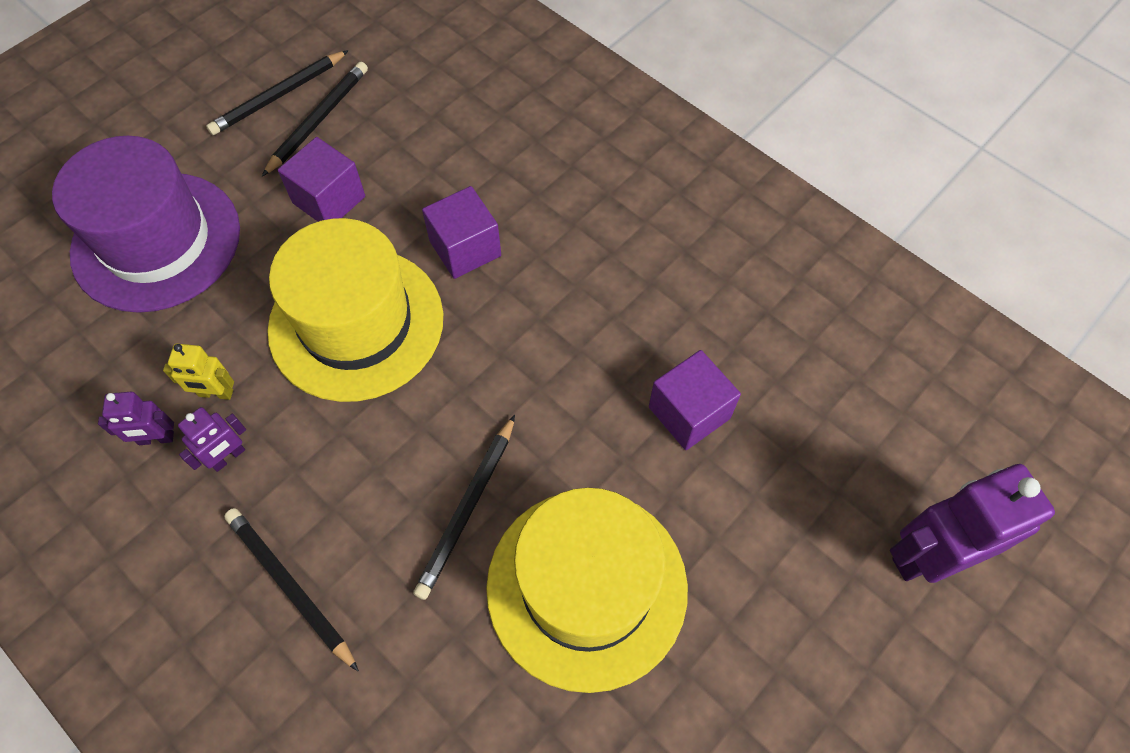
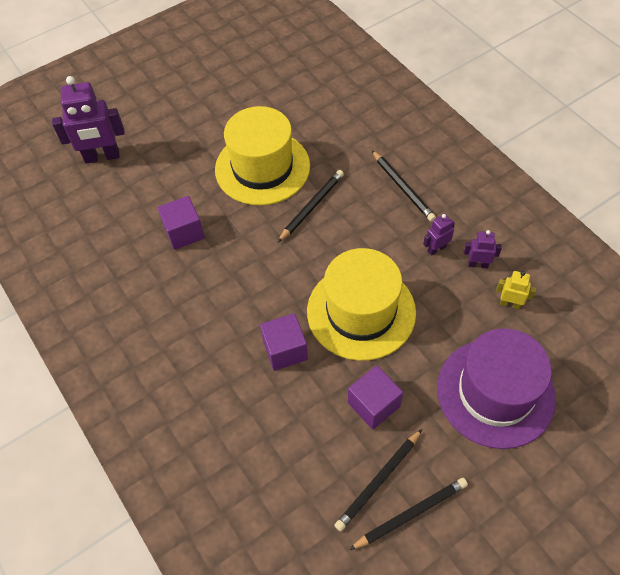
camera: 165 degrees left, 5 degrees down
(216, 393) = (446, 283): yellow robot -> yellow robot (510, 304)

